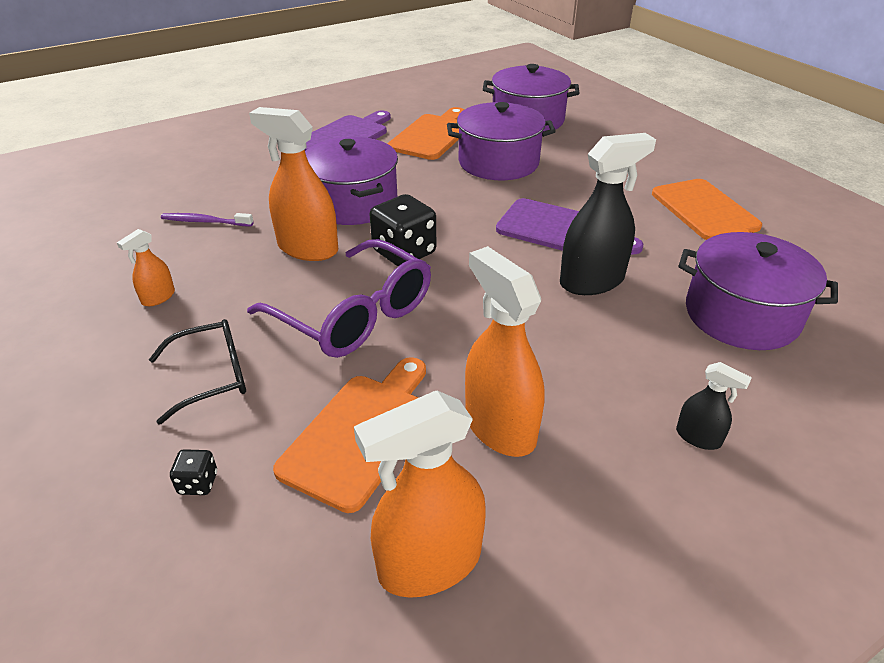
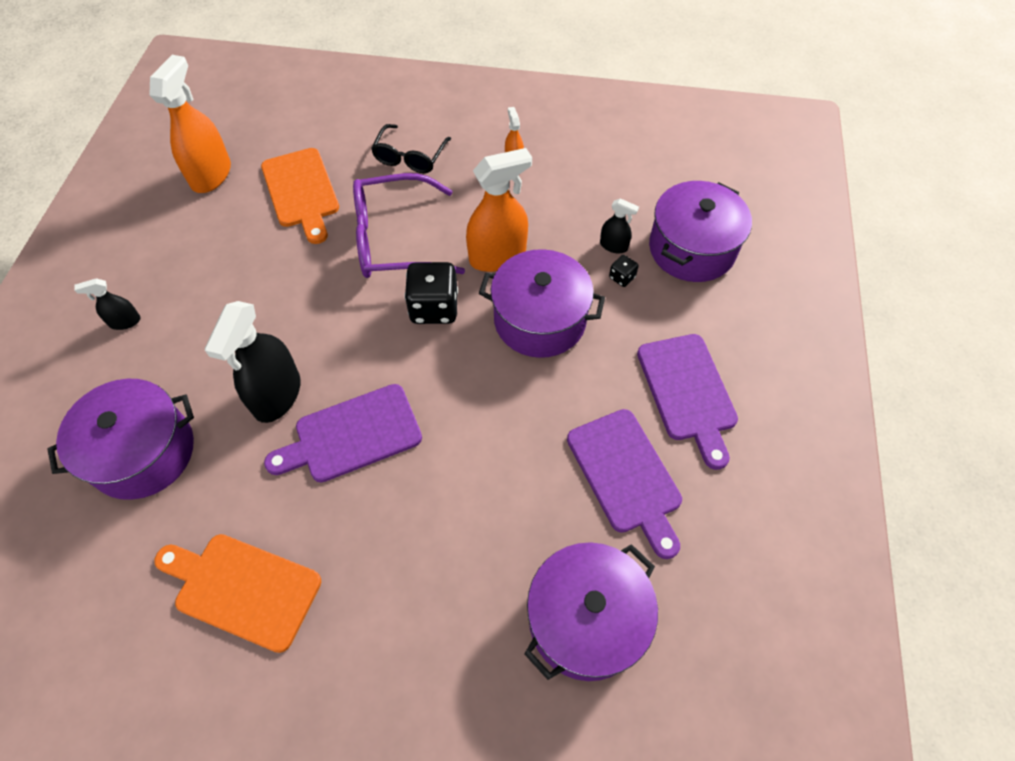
camera: 130 degrees right, 20 degrees up
(198, 483) = (341, 127): black dice -> black dice (622, 277)
(205, 222) = (596, 218): purple toothbrush -> none
(233, 202) = (613, 246): none -> black spray bottle
(432, 135) = (626, 476): orange cutting board -> purple cutting board
(498, 162) = (509, 489): purple pot -> purple pot (691, 249)
(500, 427) = (237, 245): orange spray bottle -> none

